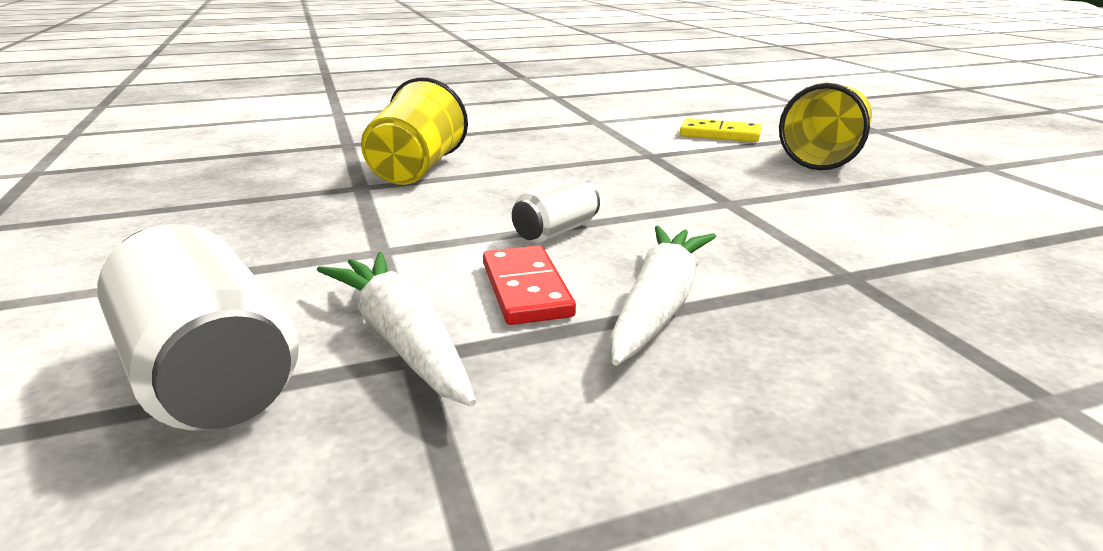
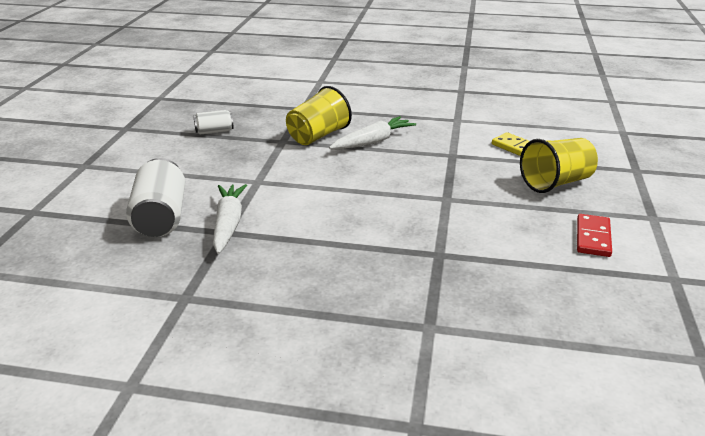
camera: 30 degrees right, 5 degrees up
(526, 289) = (293, 217): red domino -> red domino (593, 238)
(556, 231) = (339, 192): white can -> white can (214, 131)
(659, 305) = (335, 240): white carrot -> white carrot (373, 142)

